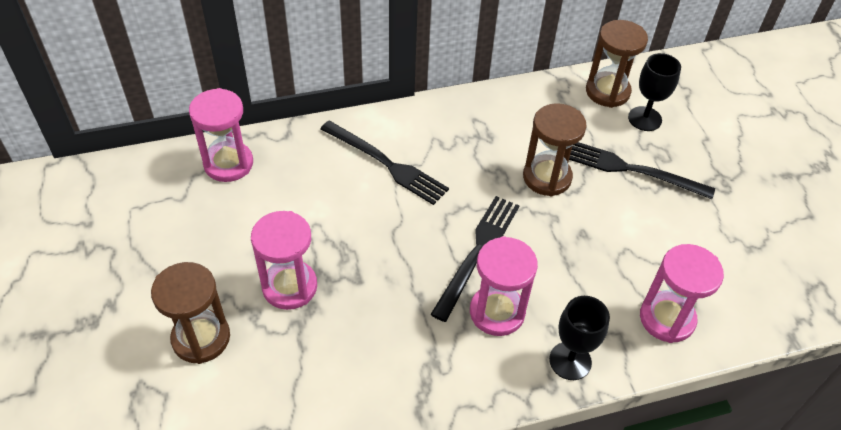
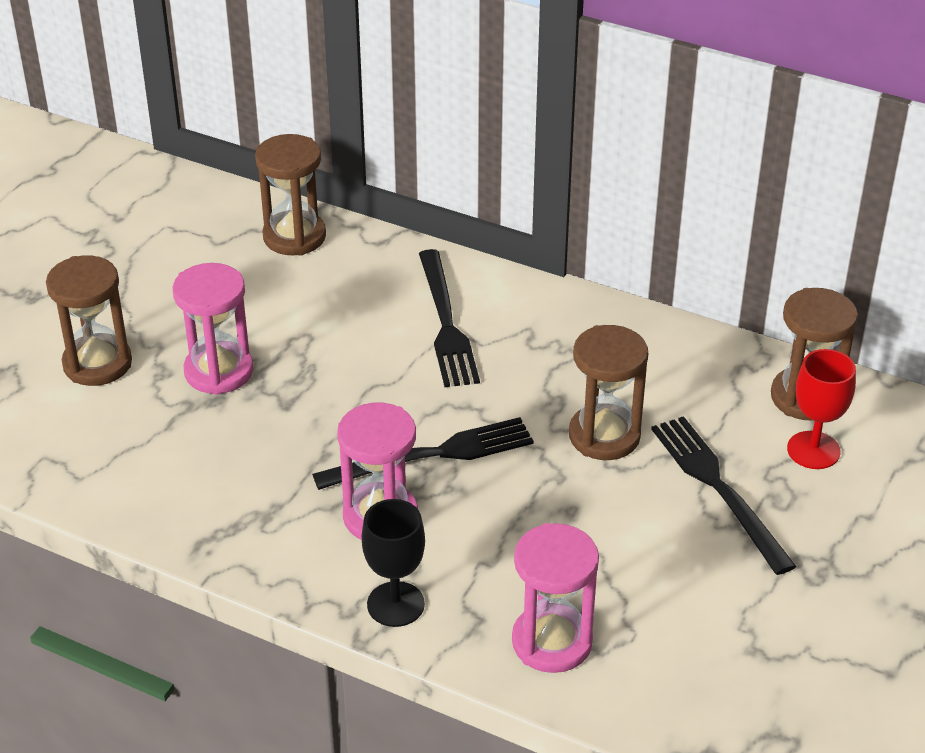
camera: 45 degrees right, 10 degrees down
(228, 164) = (294, 237): pink hourglass -> brown hourglass
(644, 119) = (813, 450): black goblet -> red goblet

